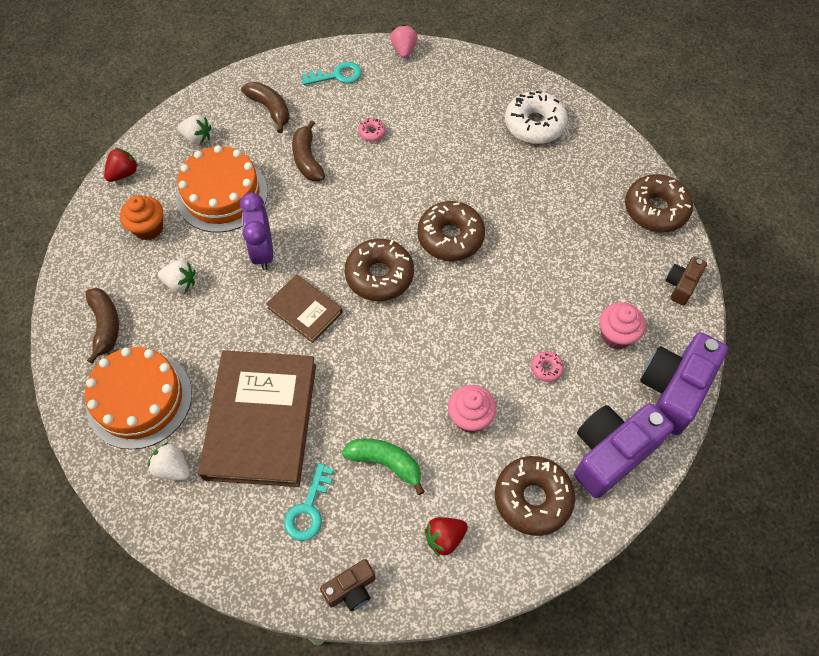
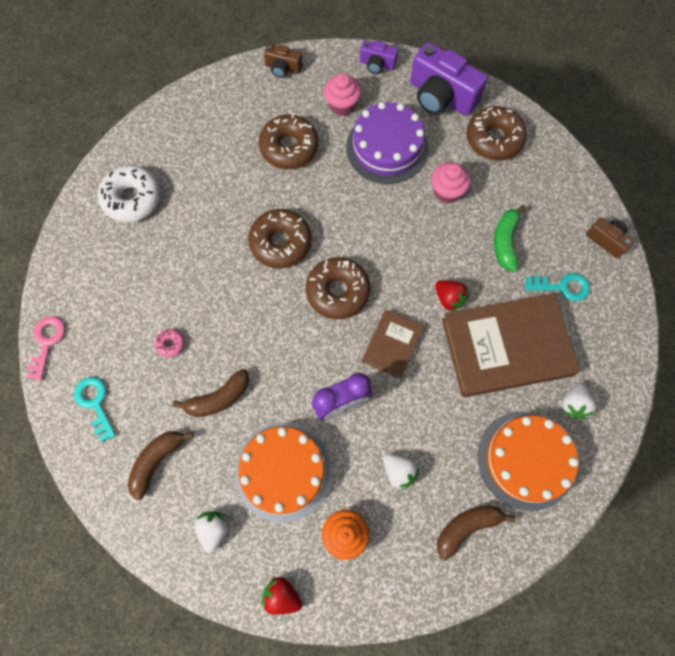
camera: 105 degrees left, 10 degrees up
(180, 283) = (399, 471): white strawberry -> white strawberry turned 135 degrees clockwise
(404, 50) = (47, 343): pink strawberry -> pink key
(444, 538) = (545, 189): red strawberry -> red strawberry (449, 298)
(546, 368) = (387, 147): pink donut -> purple cake
(655, 209) = (212, 93): brown donut -> brown donut (289, 147)
(674, 390) = (377, 64): purple camera -> purple camera, size x0.52

